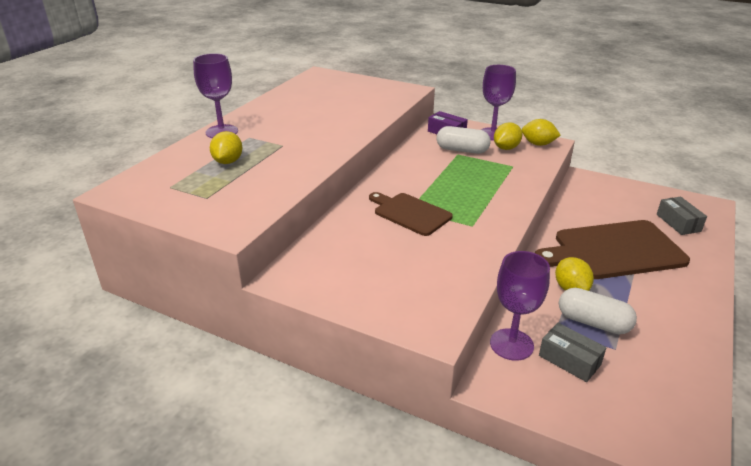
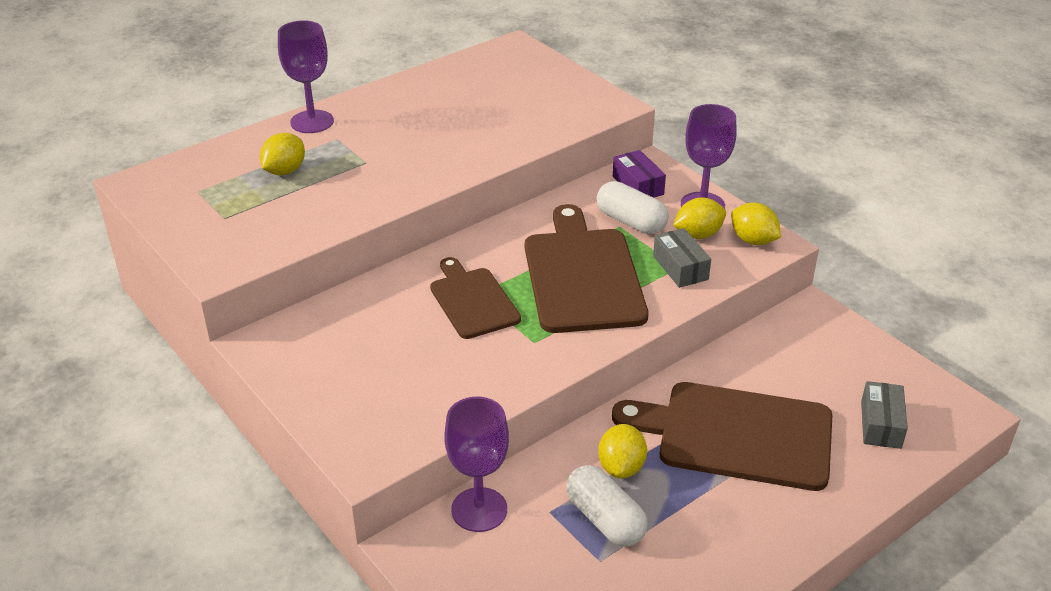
camera: 25 degrees right, 5 degrees up
(463, 183) = (582, 275): none -> brown cutting board
(569, 360) = (529, 553): grey box -> grey box (680, 268)

